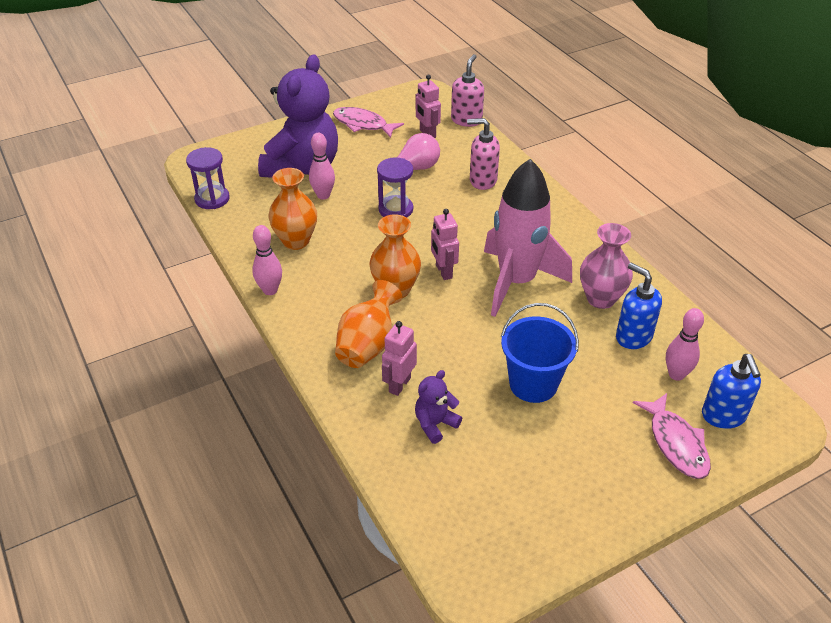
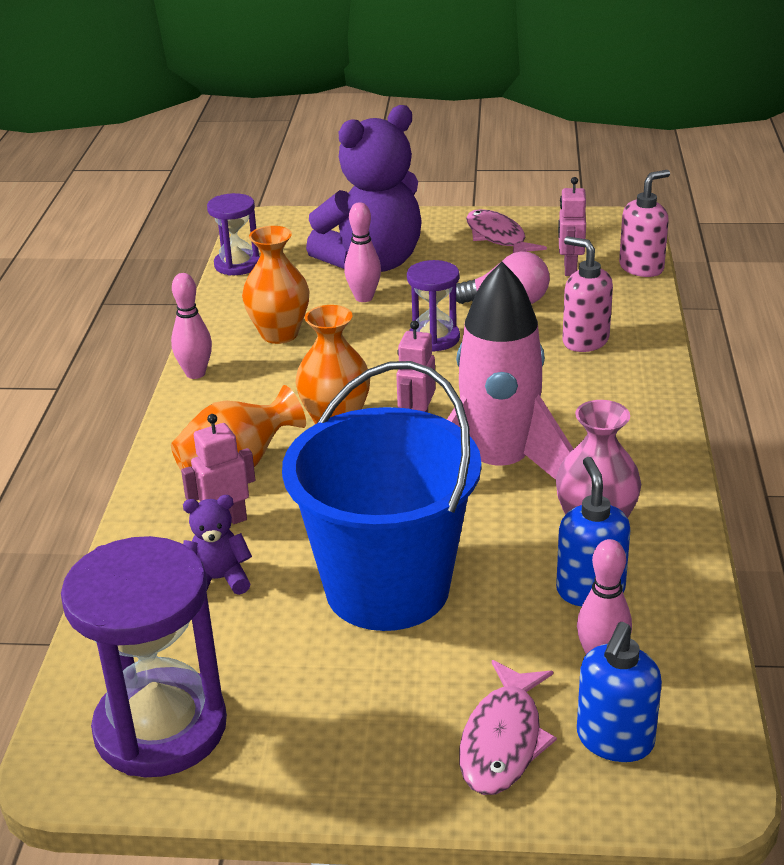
camera: 35 degrees right, 10 degrees down
(501, 532) = (160, 728): none -> purple hourglass
(533, 384) = (387, 588): blue bucket -> blue bucket, size x1.67

